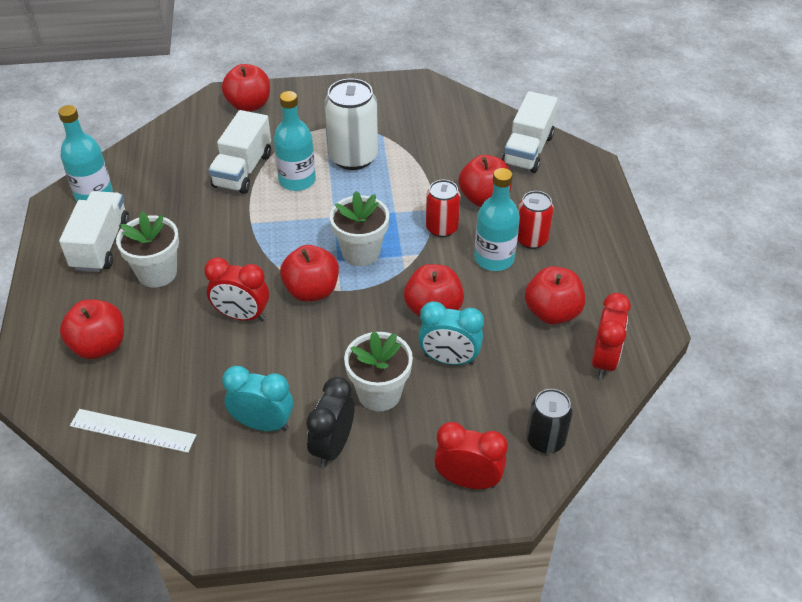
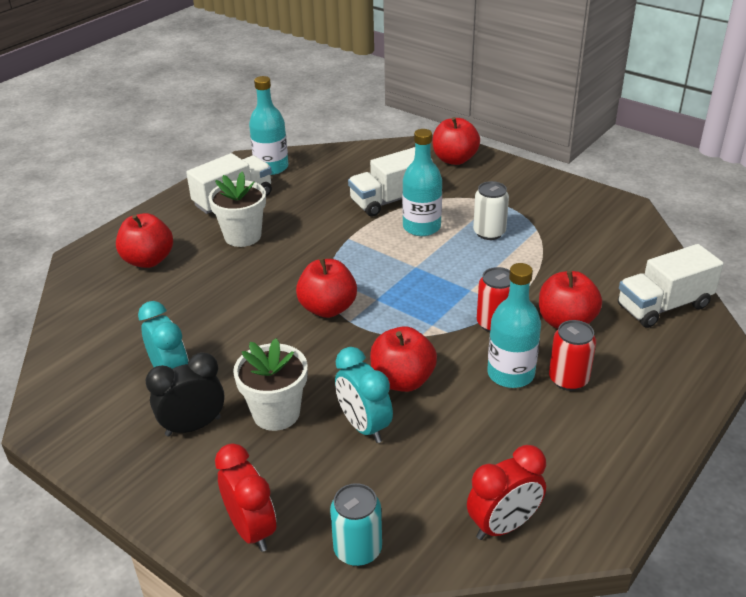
camera: 45 degrees right, 10 degrees down
(133, 430) = (94, 324): white ruler -> none
(242, 315) = (257, 296): red clock -> none
(353, 157) = (489, 232): white can -> white can, size x0.61
(361, 252) = (402, 303): white flower pot -> none
(545, 439) = (357, 549): black can -> turquoise can
(552, 312) = (507, 451): red apple -> none

